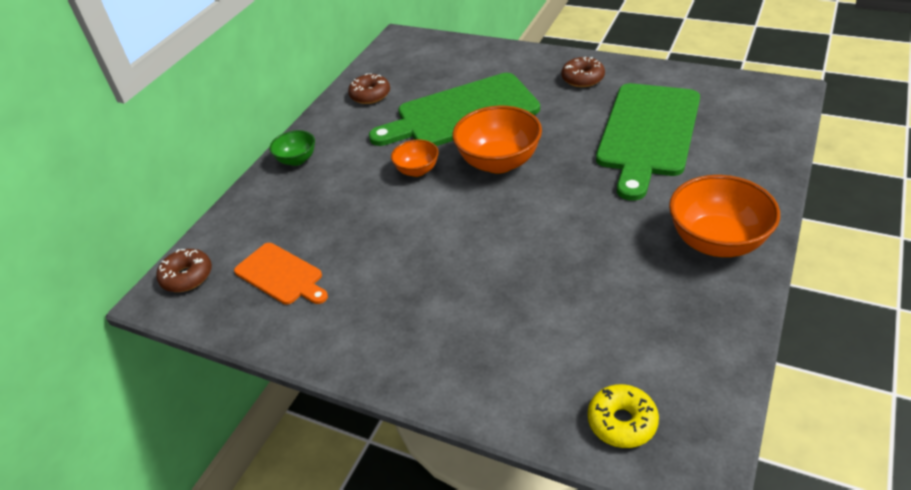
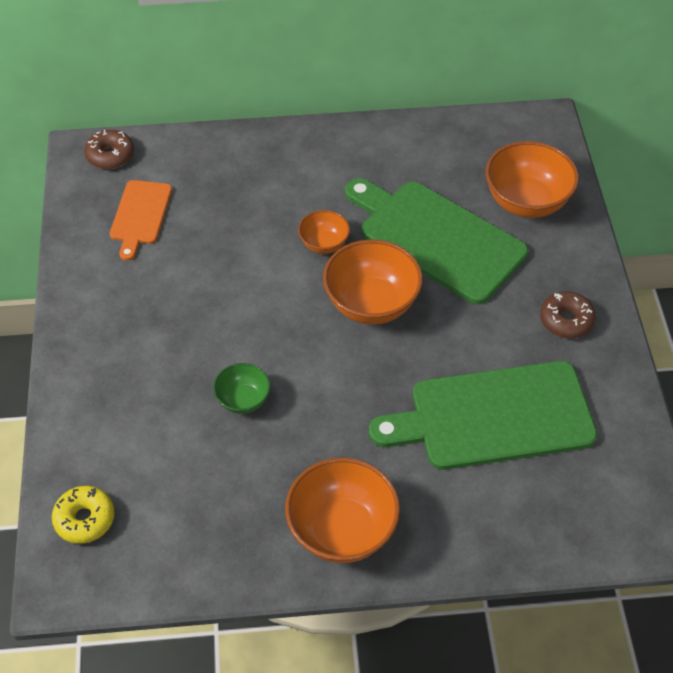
camera: 55 degrees right, 10 degrees up
(297, 160) = (291, 145): green bowl -> green bowl (243, 400)
(370, 95) = (424, 148): brown donut -> none
(464, 65) = (526, 202): none -> orange bowl

